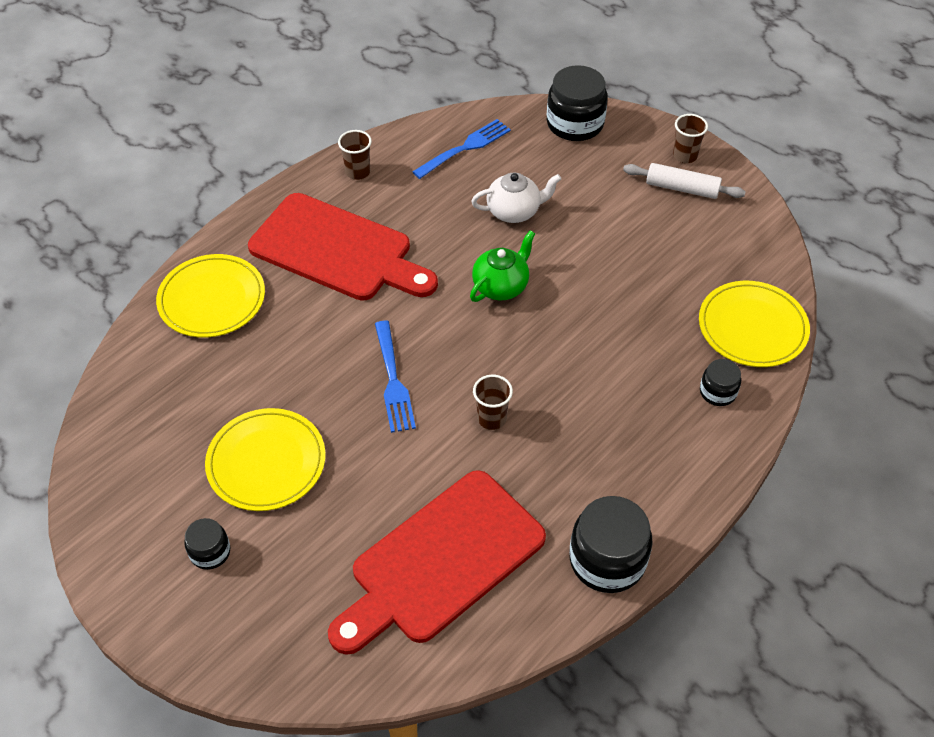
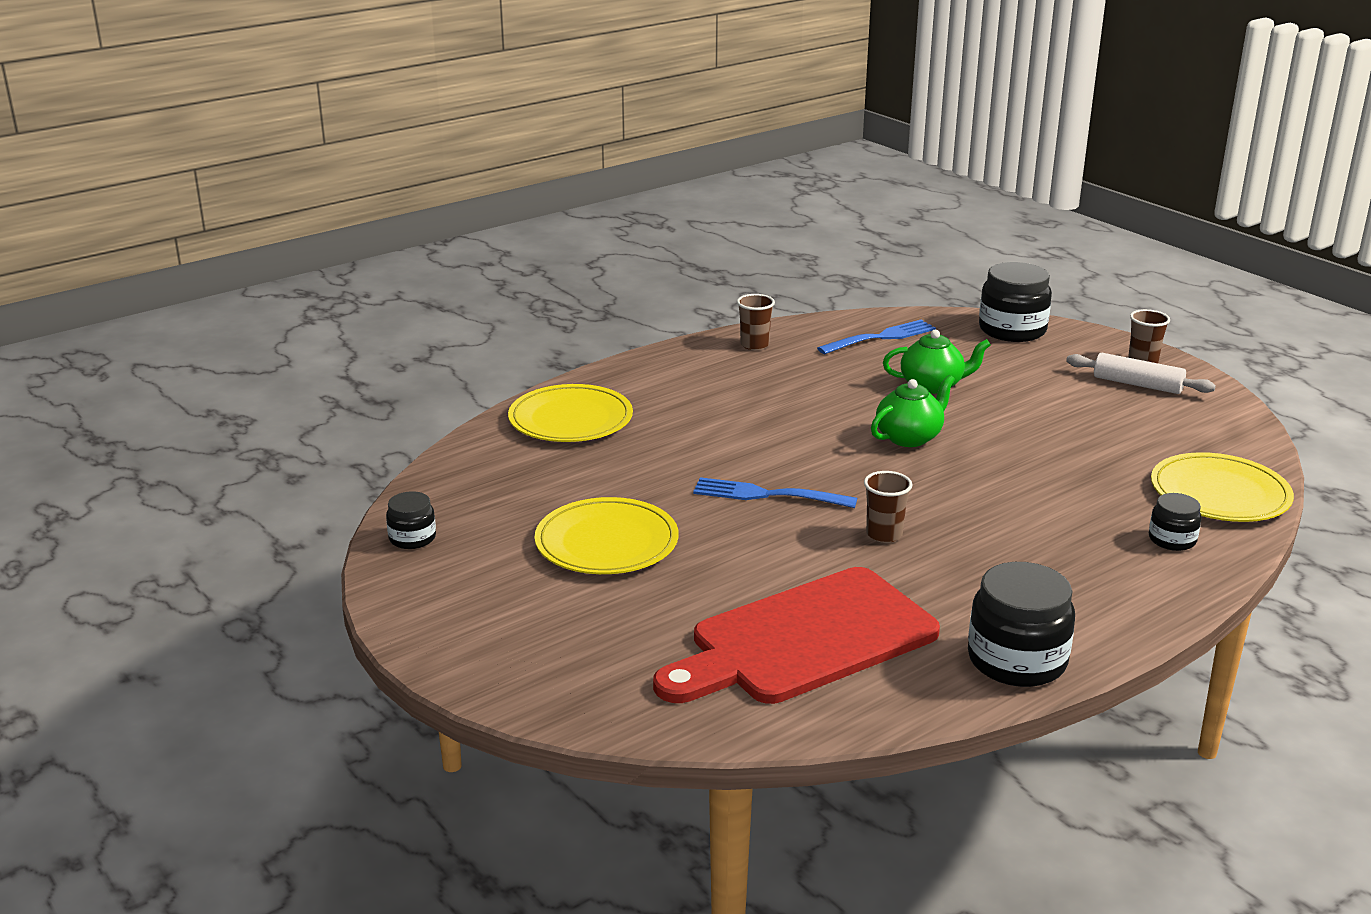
camera: 10 degrees right, 25 degrees down
(210, 552) = (525, 604): black jar -> black jar (412, 538)
(337, 250) = (721, 396): red cutting board -> none
(392, 380) = (768, 495): blue fork -> blue fork turned 105 degrees clockwise
(514, 211) = (932, 385): white teapot -> green teapot

